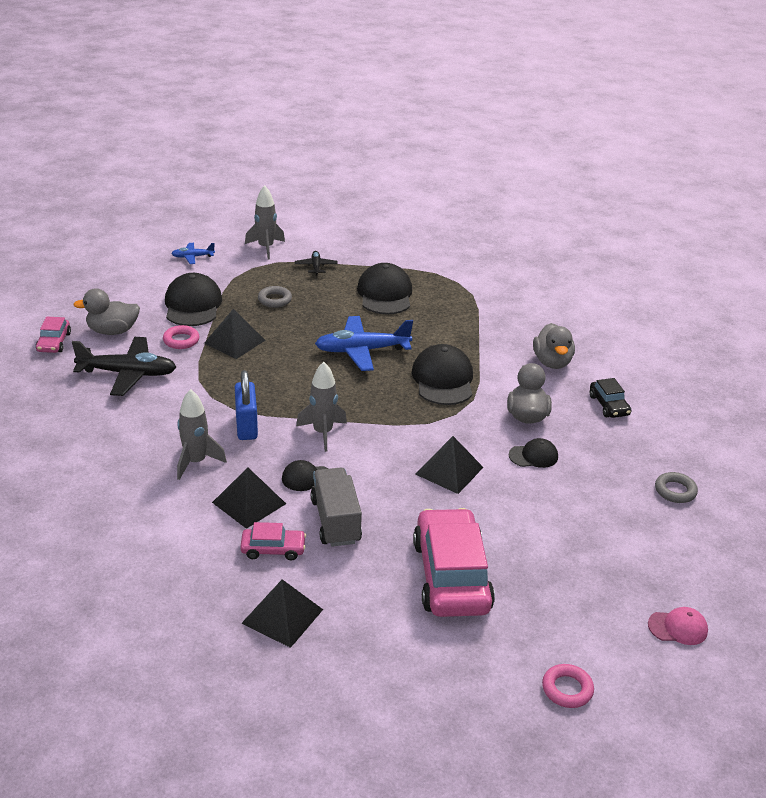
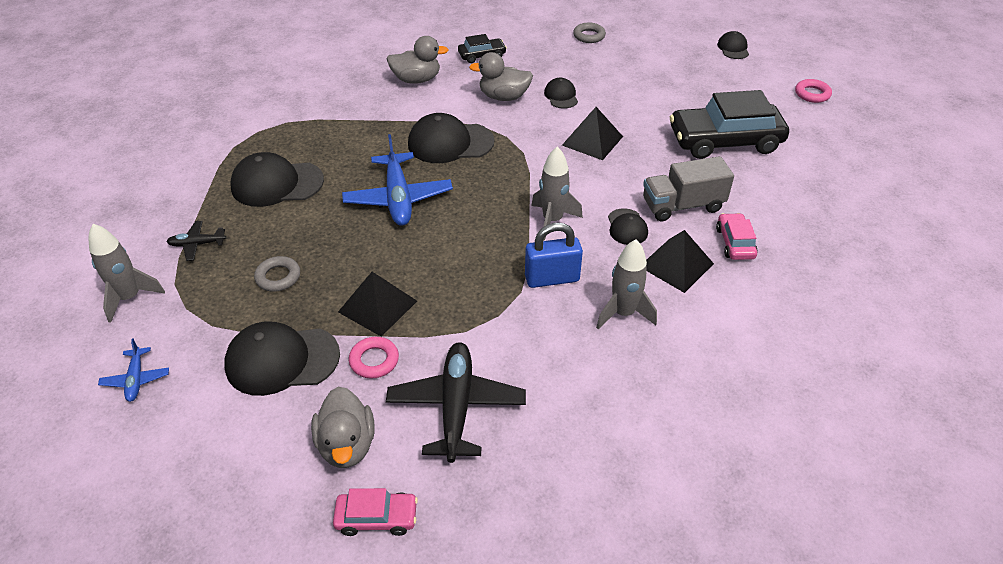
camera: 90 degrees left, 10 degrees up
(282, 616) = (813, 231): black pyramid -> none
(451, 576) = (725, 141): pink car -> black car
(678, 628) = (733, 48): pink cap -> black cap

